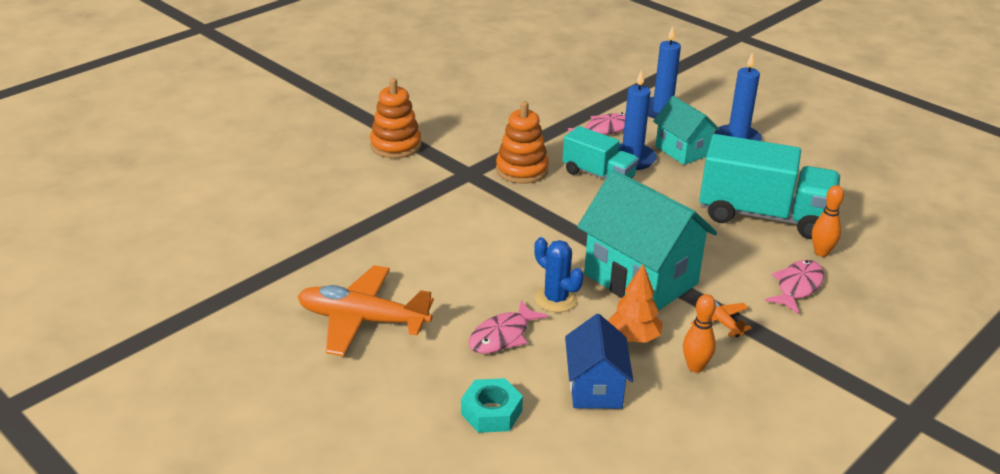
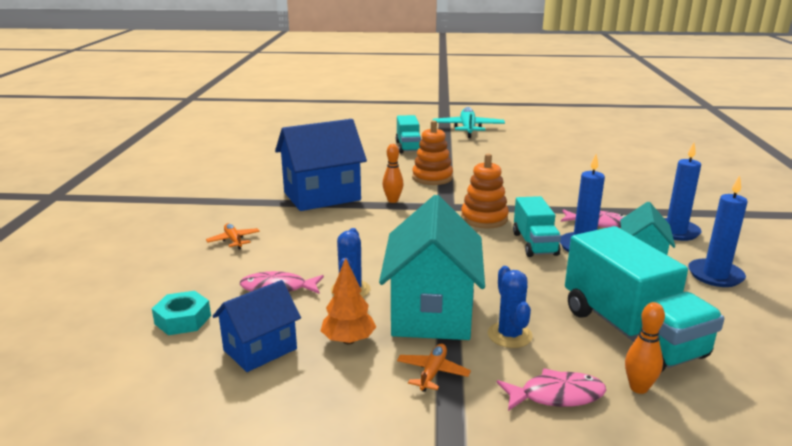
camera: 50 degrees right, 10 degrees down
(294, 115) = (408, 147): none -> turquoise truck
(307, 61) = (468, 129): none -> turquoise plane
(336, 223) = (322, 196): none -> blue house
(363, 320) = (234, 240): orange plane -> orange plane, size x0.48
(695, 367) = (348, 386): orange bowling pin -> orange bowling pin (393, 200)
(711, 263) = (509, 335): none -> blue cactus

